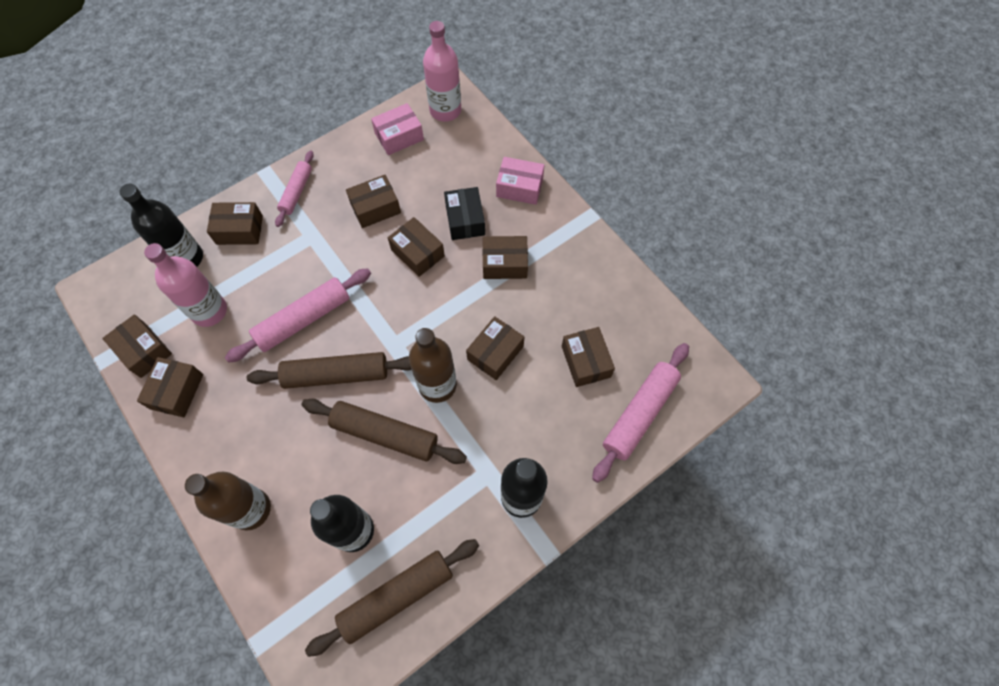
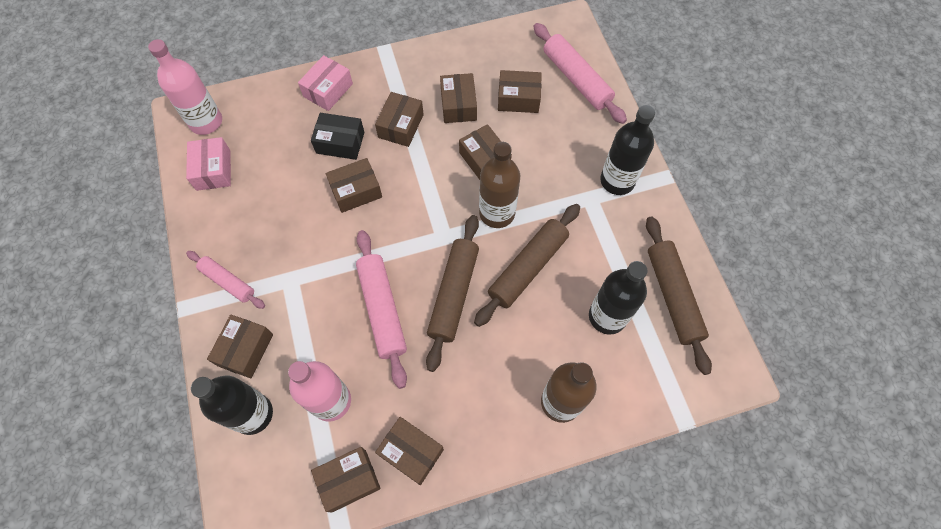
camera: 70 degrees left, 0 degrees up
(375, 208) = (287, 213): brown box -> brown box (458, 105)

